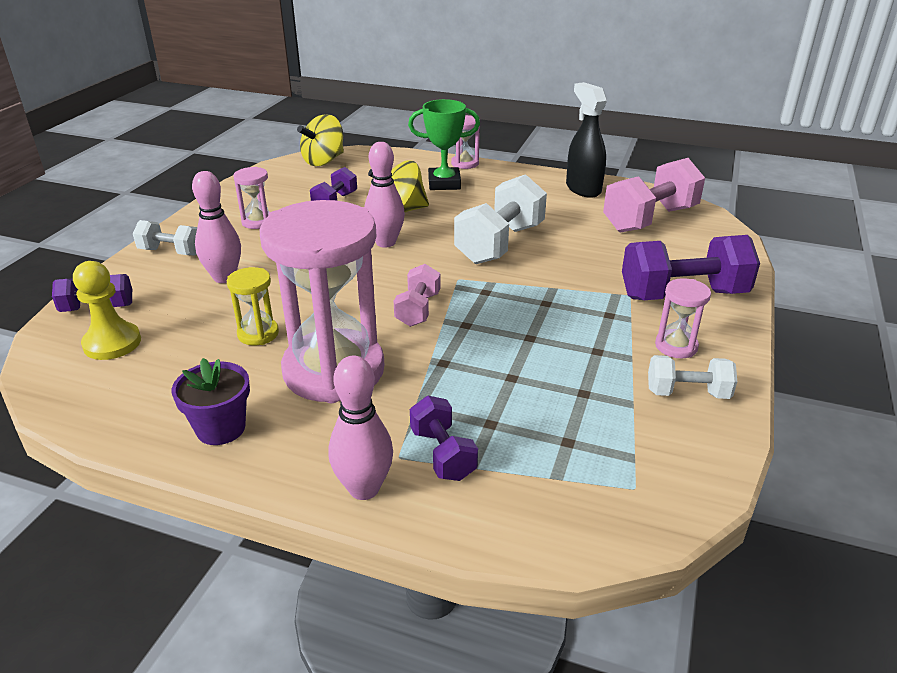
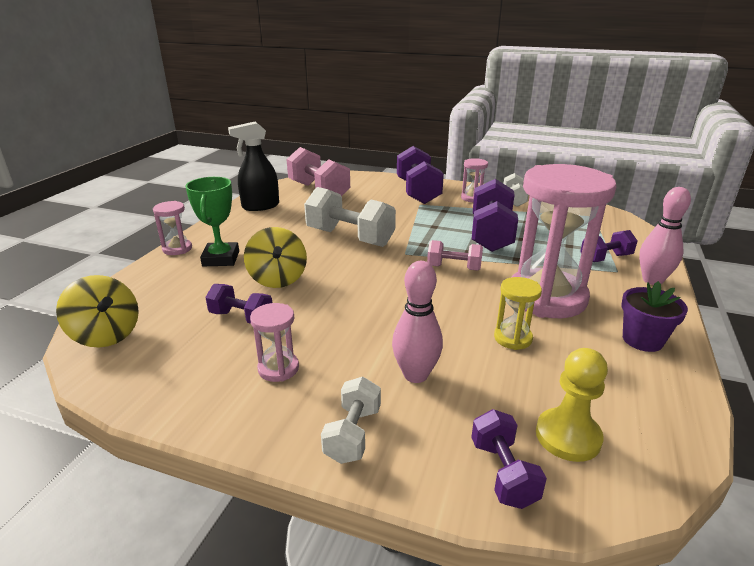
camera: 90 degrees left, 5 degrees down
(385, 242) = (342, 284): pink bowling pin -> none
(522, 349) = (491, 234): none -> purple dumbbell

